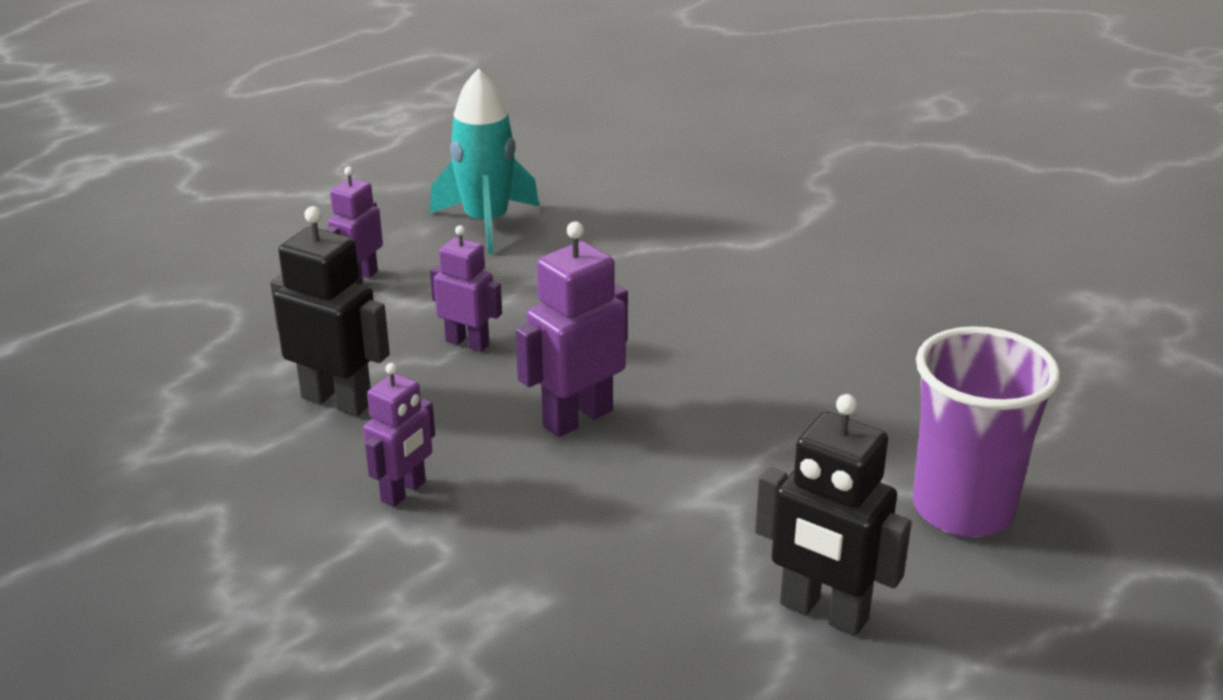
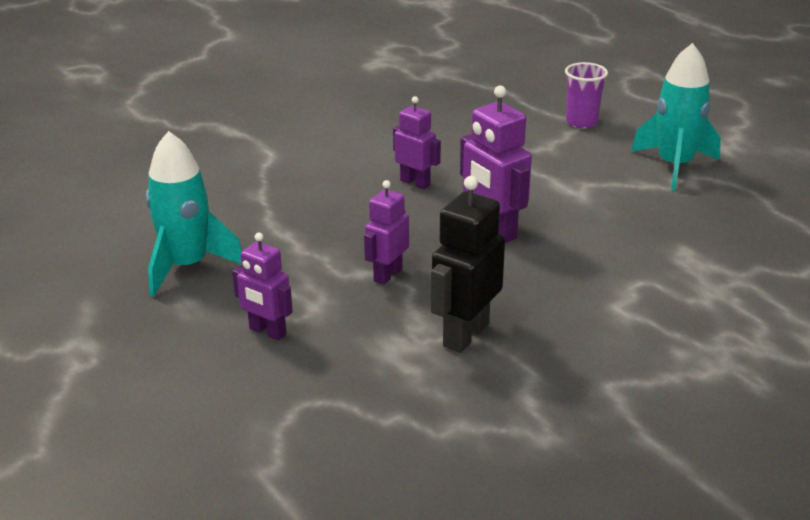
camera: 85 degrees left, 0 degrees up
(404, 491) = (582, 299): purple robot -> purple robot (415, 183)
(823, 612) = (674, 166): black robot -> turquoise rocket
(963, 509) = (581, 122): purple cup -> purple cup, size x0.58

